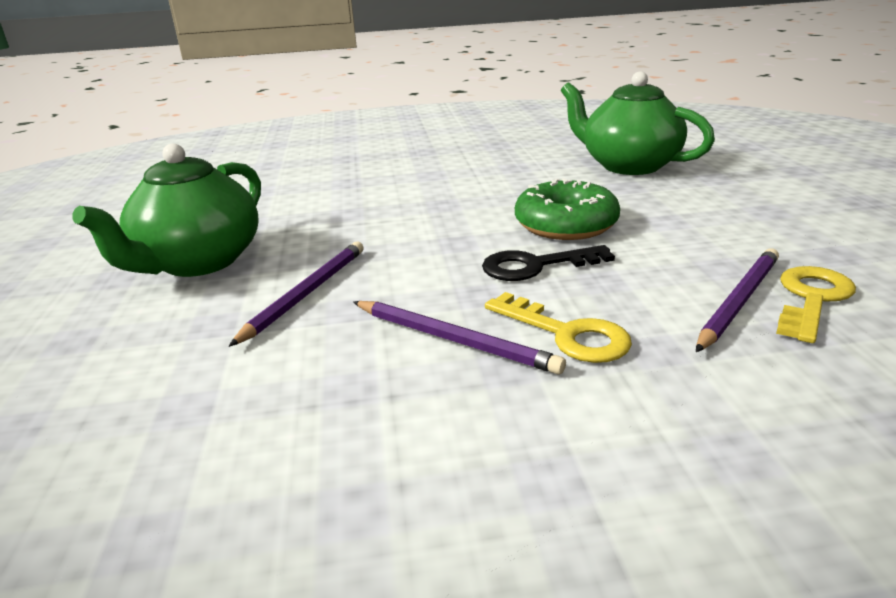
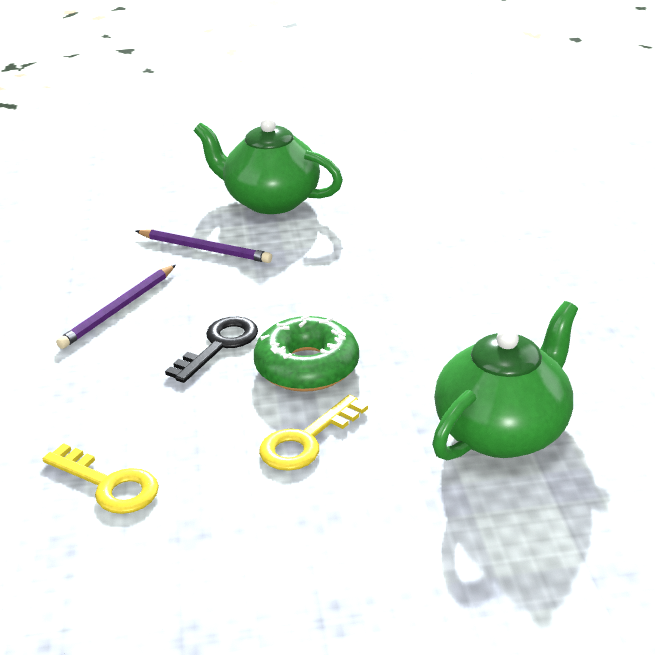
camera: 90 degrees right, 5 degrees up
(536, 266) = (219, 346): black key -> black key turned 45 degrees clockwise
(566, 334) = (107, 354): yellow key -> yellow key (306, 440)
(738, 301) = (121, 442): purple pencil -> none

